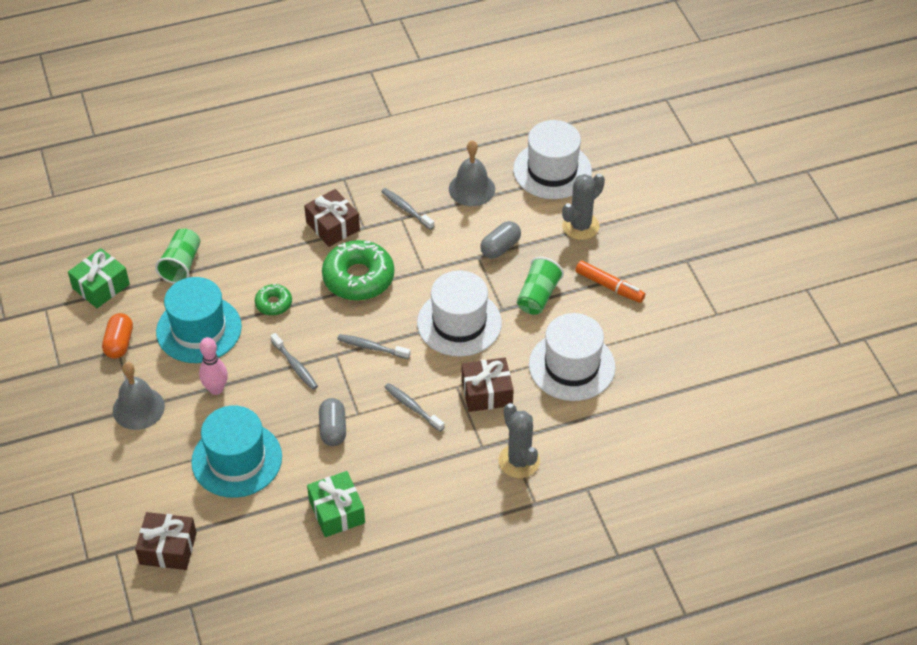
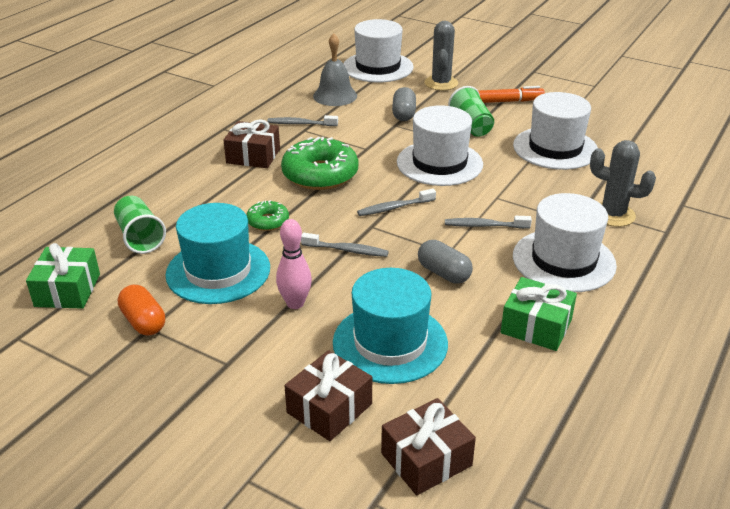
camera: 40 degrees left, 15 degrees down
(138, 408) = (232, 360): grey bell -> none
(425, 475) = (563, 260): none -> white hat
(487, 392) = (524, 190): brown gift -> brown gift (329, 408)

